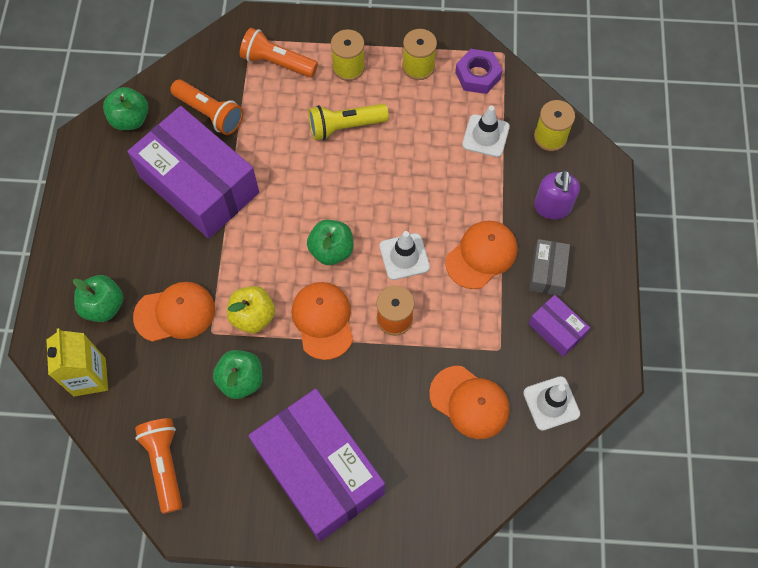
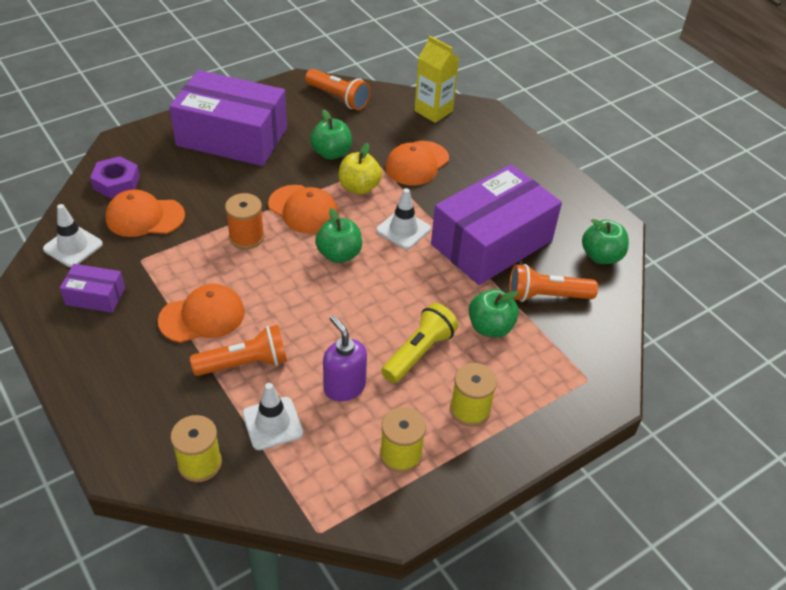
camera: 140 degrees right, 20 degrees down
(104, 306) = (469, 145): green apple -> green apple (490, 327)
(199, 185) = (492, 242): purple box -> purple box turned 45 degrees counterclockwise
(277, 63) = (540, 372): orange flashlight -> orange flashlight (245, 363)
(404, 256) = (273, 281): white traffic cone -> white traffic cone (403, 230)
(478, 75) = (328, 485): purple nut -> purple nut (116, 182)
(481, 255) = (202, 316): orange cap -> orange cap turned 120 degrees counterclockwise
(547, 272) = (129, 335): grey box -> none
(552, 207) = (156, 393): purple soap dispenser -> purple soap dispenser (344, 387)

